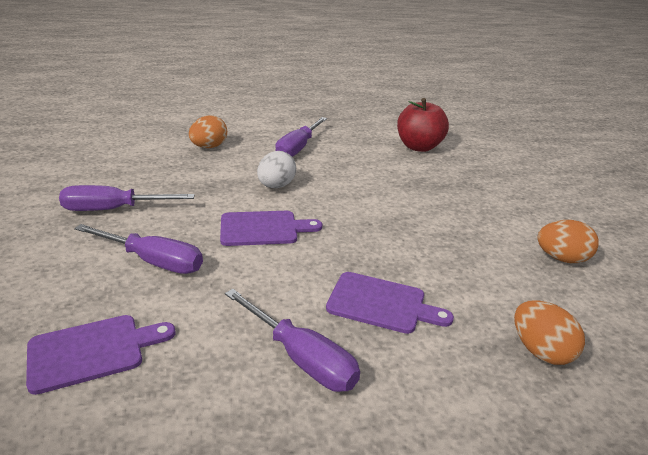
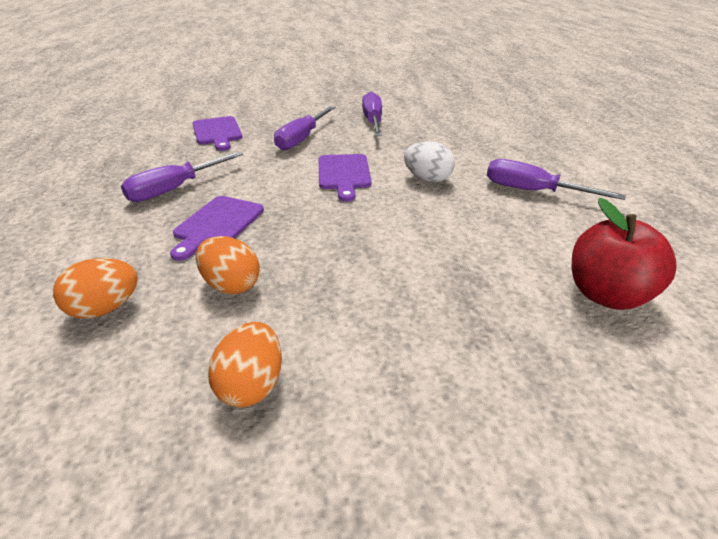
camera: 95 degrees right, 5 degrees up
(209, 147) = (505, 145): orange egg -> orange egg (231, 285)

